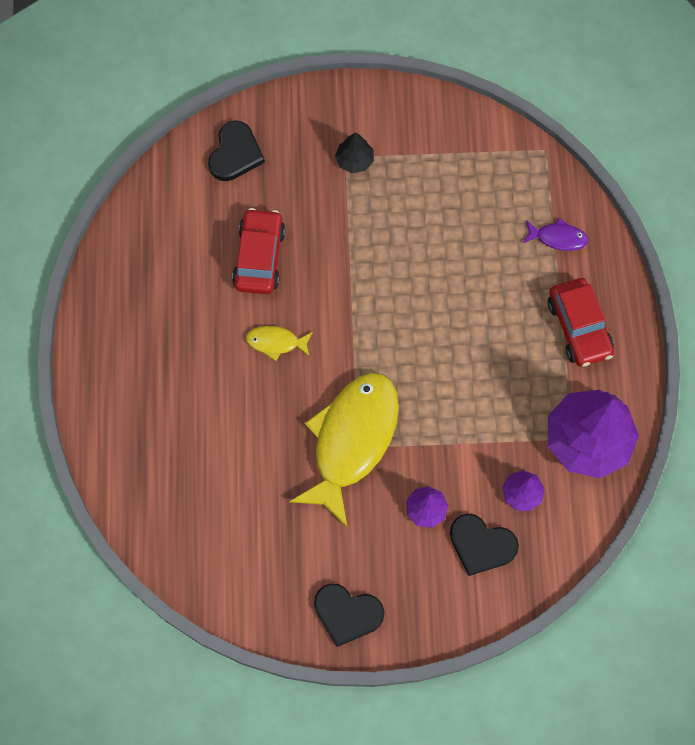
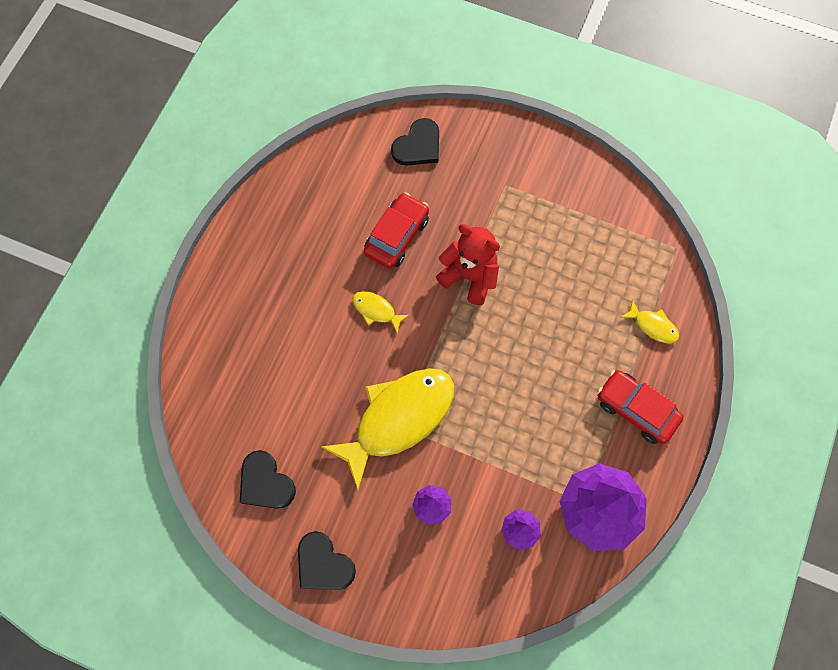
camera: 25 degrees right, 0 degrees up
(354, 160) = (511, 191): black tree -> none
(354, 266) = (469, 276): none -> red teddy bear
(481, 545) = (464, 559): black heart -> black heart (265, 483)
(558, 238) = (653, 326): purple fish -> yellow fish
(579, 327) = (636, 409): red car -> red car turned 120 degrees clockwise

